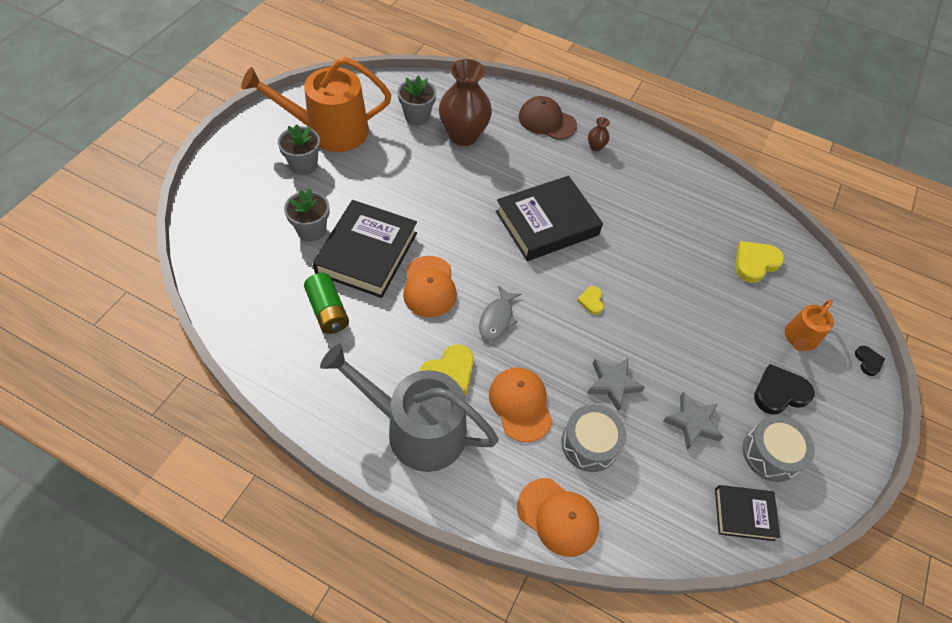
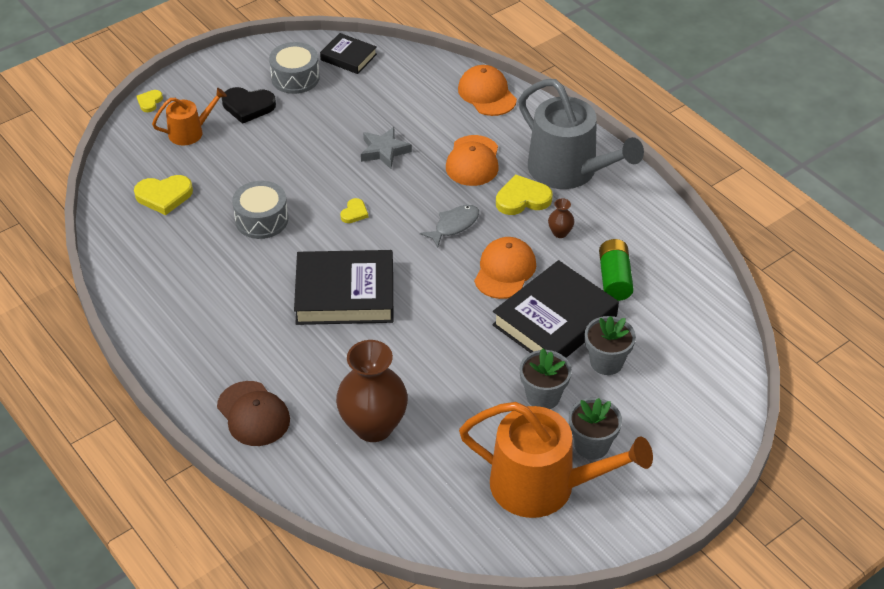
camera: 150 degrees left, 10 degrees down
(417, 116) = (418, 472): grey flower pot -> grey flower pot (543, 396)
(590, 444) = (433, 123): grey drum -> grey drum (261, 219)
(595, 147) = (220, 361): brown vase -> brown vase (560, 233)
(692, 423) = (339, 110): grey star -> none
(868, 361) = (149, 102): black heart -> yellow heart

